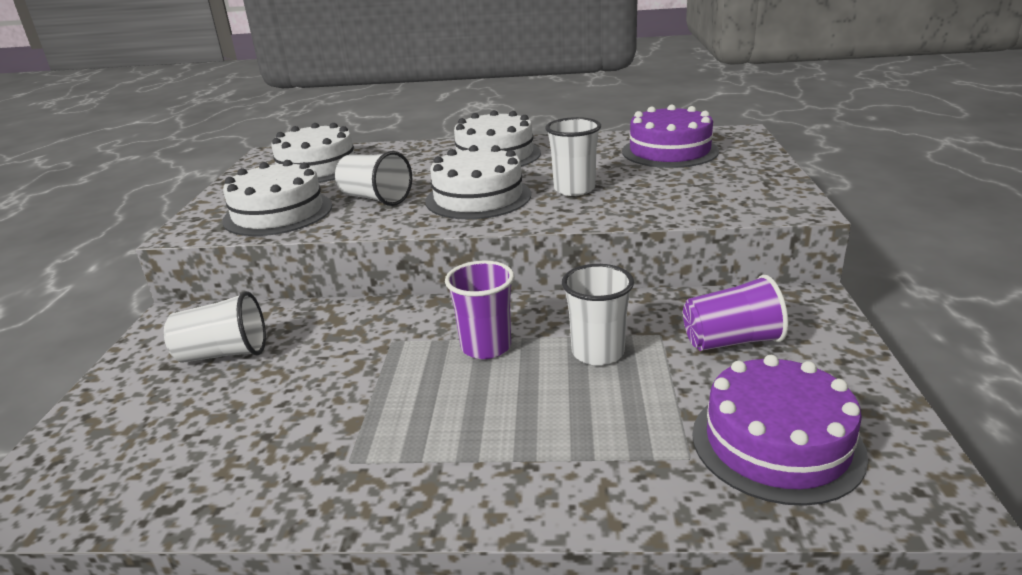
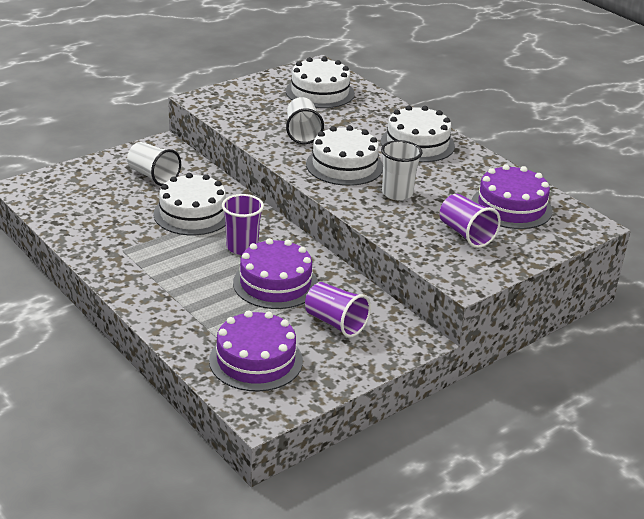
camera: 45 degrees right, 5 degrees up
(278, 213) = (249, 113): white cake -> white cake (192, 214)
(598, 352) = (275, 283): white cup -> purple cake
(698, 182) = (465, 234): none -> purple cup

